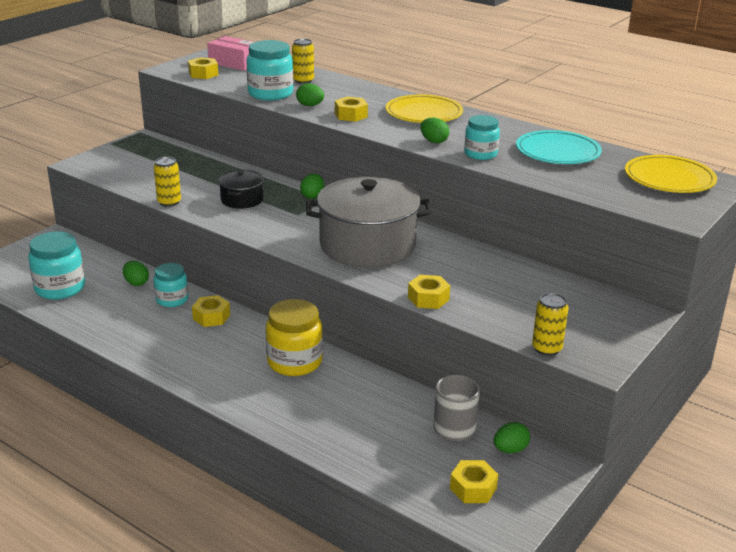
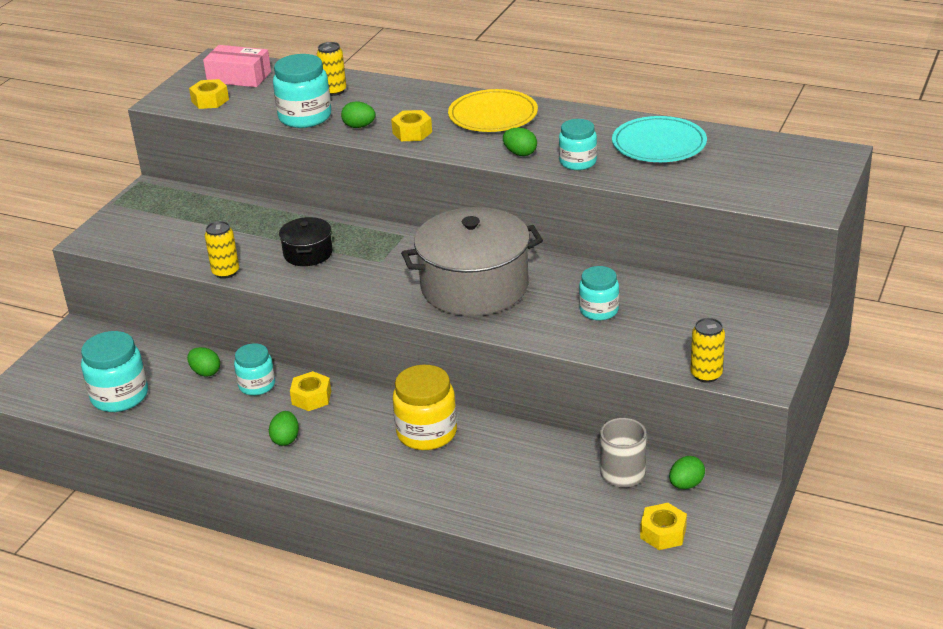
camera: 10 degrees left, 5 degrees up
(312, 196) = (386, 234): green egg -> green egg (285, 439)
(428, 298) = (565, 340): yellow nut -> none
(468, 281) = (599, 310): none -> turquoise jar
(669, 178) = (786, 159): yellow plate -> none

